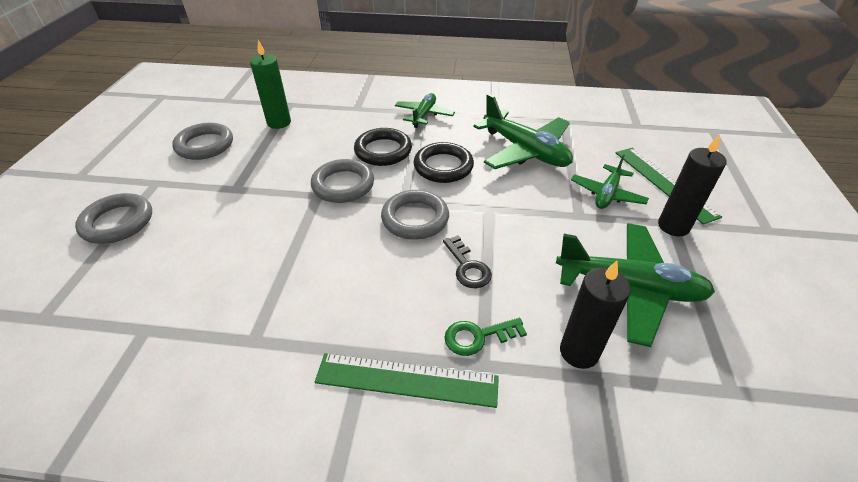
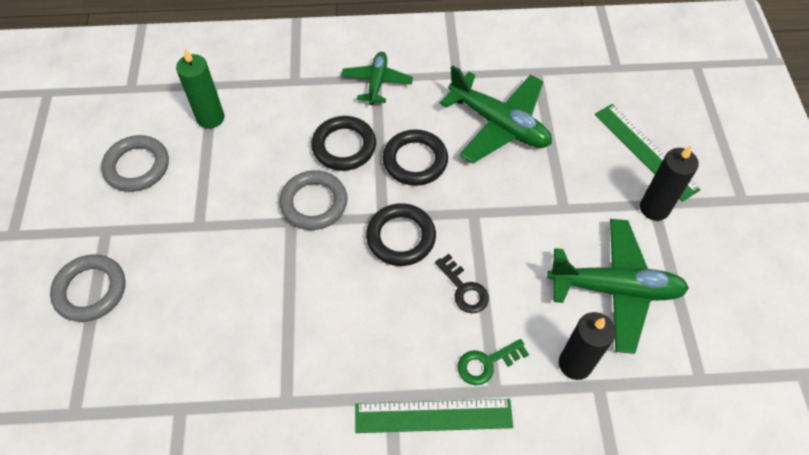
camera: 10 degrees left, 15 degrees up
(415, 218) = (401, 237): grey ring -> black ring
(607, 194) = (589, 175): green plane -> none

